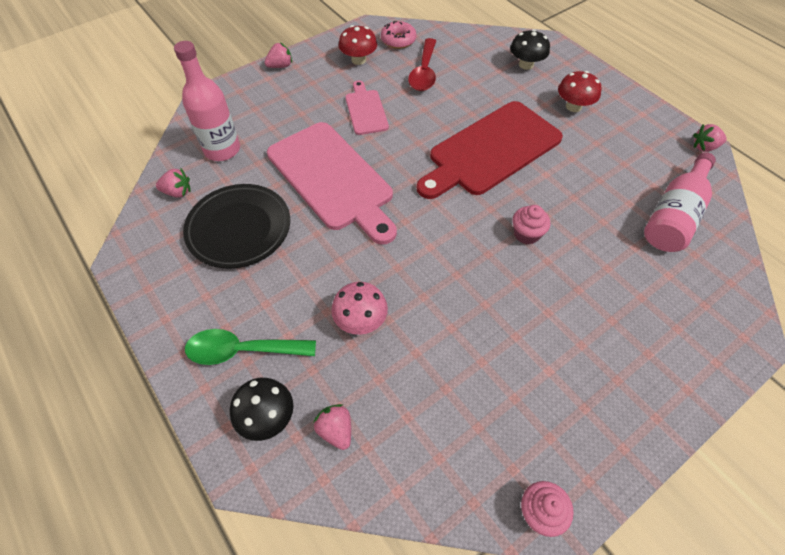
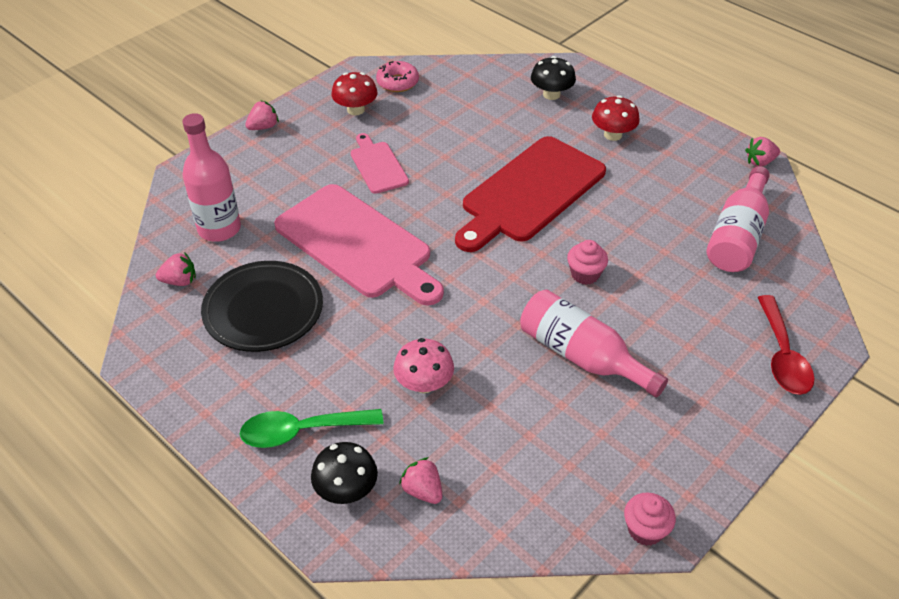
camera: 10 degrees left, 10 degrees down
(424, 72) = (436, 116): red spoon -> red spoon (782, 356)
(509, 315) = (582, 356): none -> pink bottle

